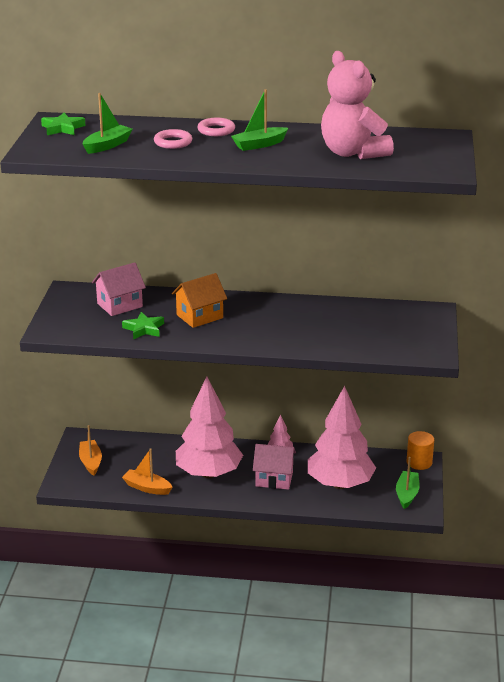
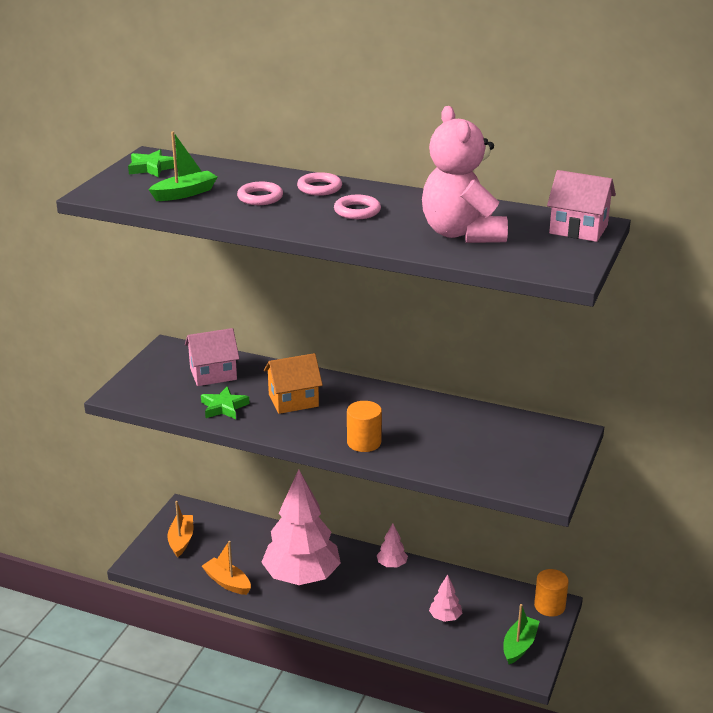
camera: 15 degrees right, 0 degrees up
(259, 145) = (357, 211): green boat -> pink ring
(274, 339) = (364, 442): none -> orange cylinder
(274, 479) = (372, 597): pink house -> pink house (578, 229)
(340, 484) = (445, 617): pink tree -> pink tree, size x0.41

